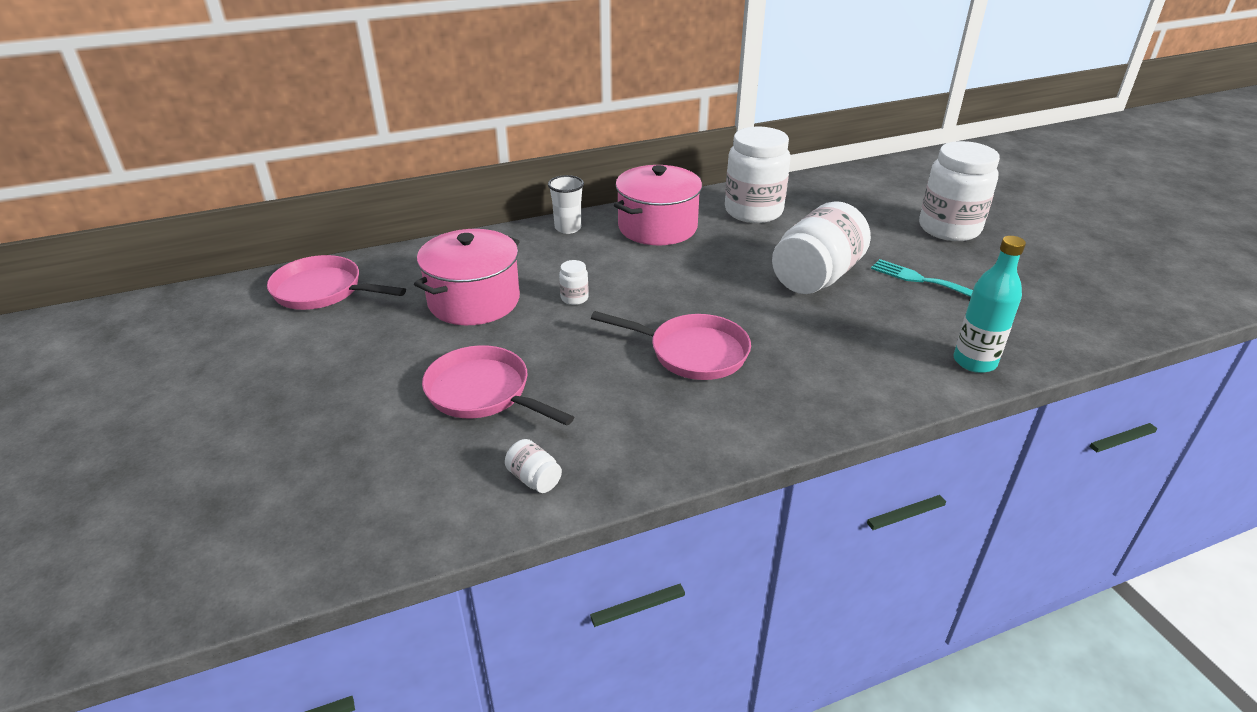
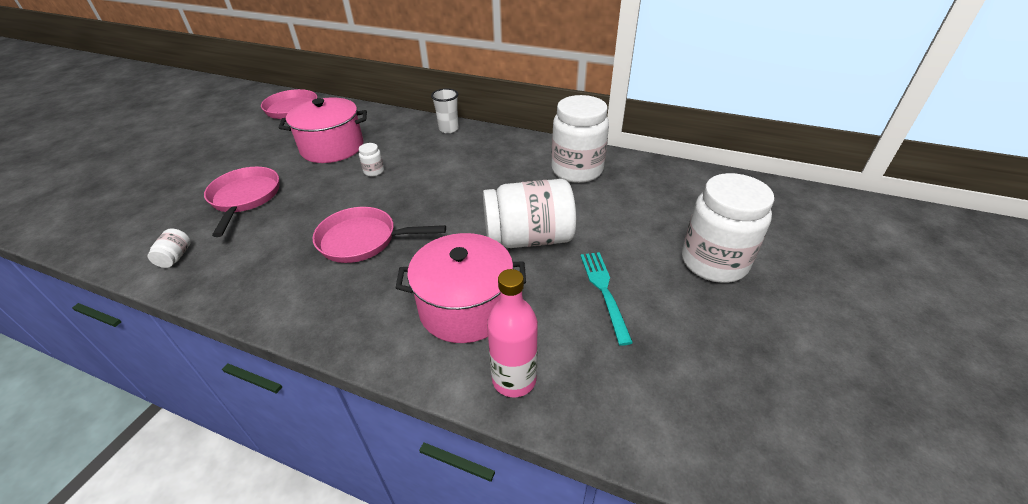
camera: 45 degrees right, 5 degrees up
(657, 227) = (496, 152): pink pot -> pink pot (465, 307)
(692, 352) = (363, 240): pink pan -> pink pan turned 120 degrees clockwise
(974, 362) = (514, 379): turquoise bottle -> pink bottle

